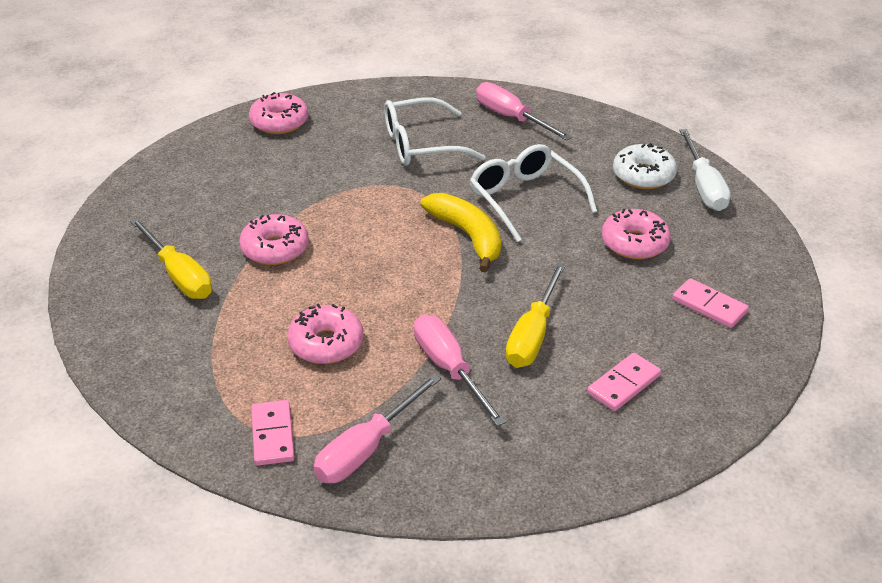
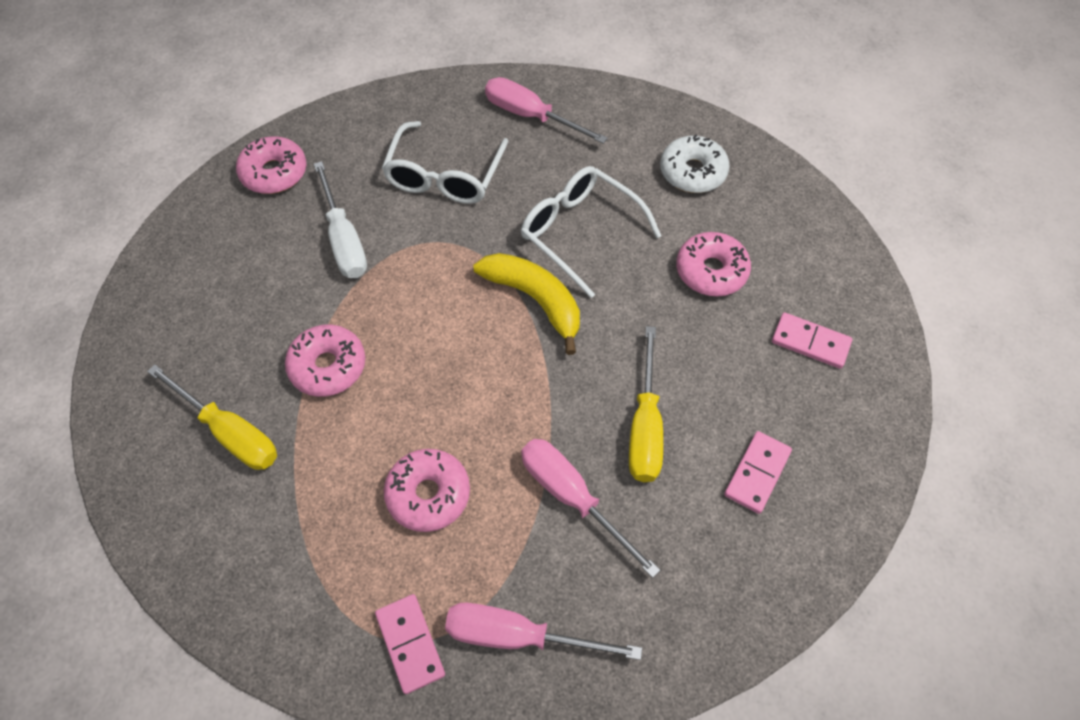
camera: 15 degrees left, 20 degrees up
(366, 449) = (518, 636): pink screwdriver -> pink screwdriver turned 75 degrees clockwise
(421, 145) = (444, 175): white glasses -> white glasses turned 45 degrees counterclockwise
(704, 186) = (758, 175): white screwdriver -> white screwdriver (344, 240)

